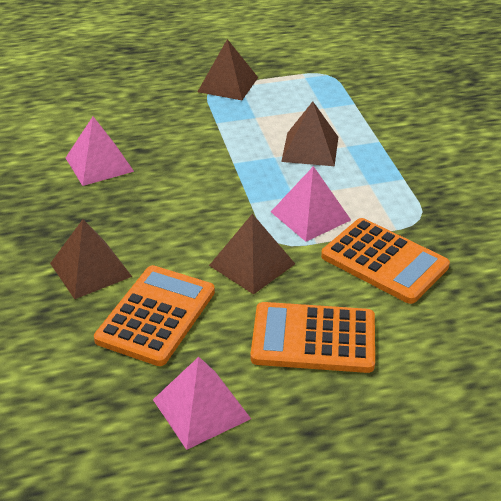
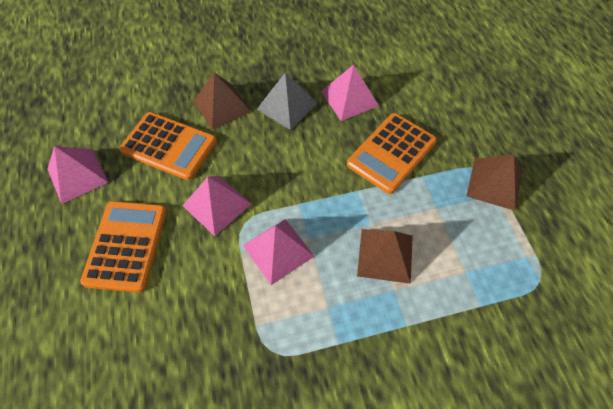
camera: 90 degrees right, 20 degrees up
(102, 212) = (287, 106): none -> grey pyramid
(252, 264) = (217, 204): brown pyramid -> pink pyramid
(384, 261) = (210, 309): orange calculator -> orange calculator (391, 153)

